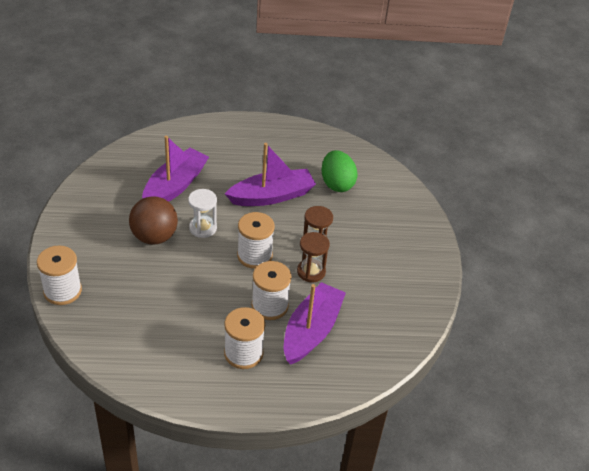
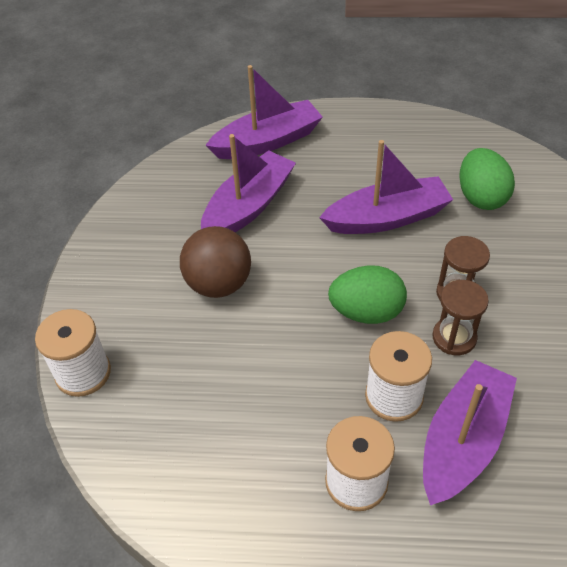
camera: 10 degrees right, 5 degrees up
(189, 141) = (267, 141): none -> purple boat
(203, 228) = (289, 269): white hourglass -> none
(254, 256) = (366, 312): white spool -> green egg

